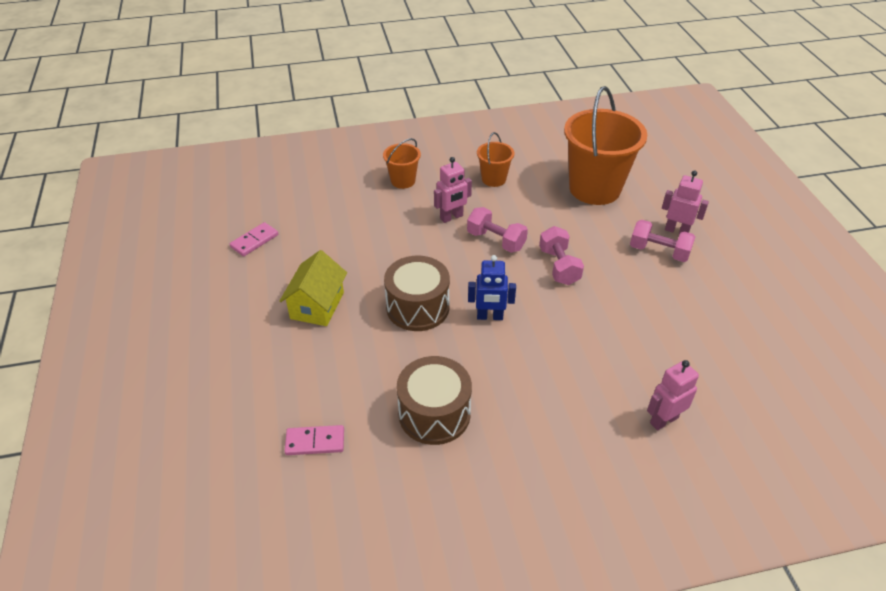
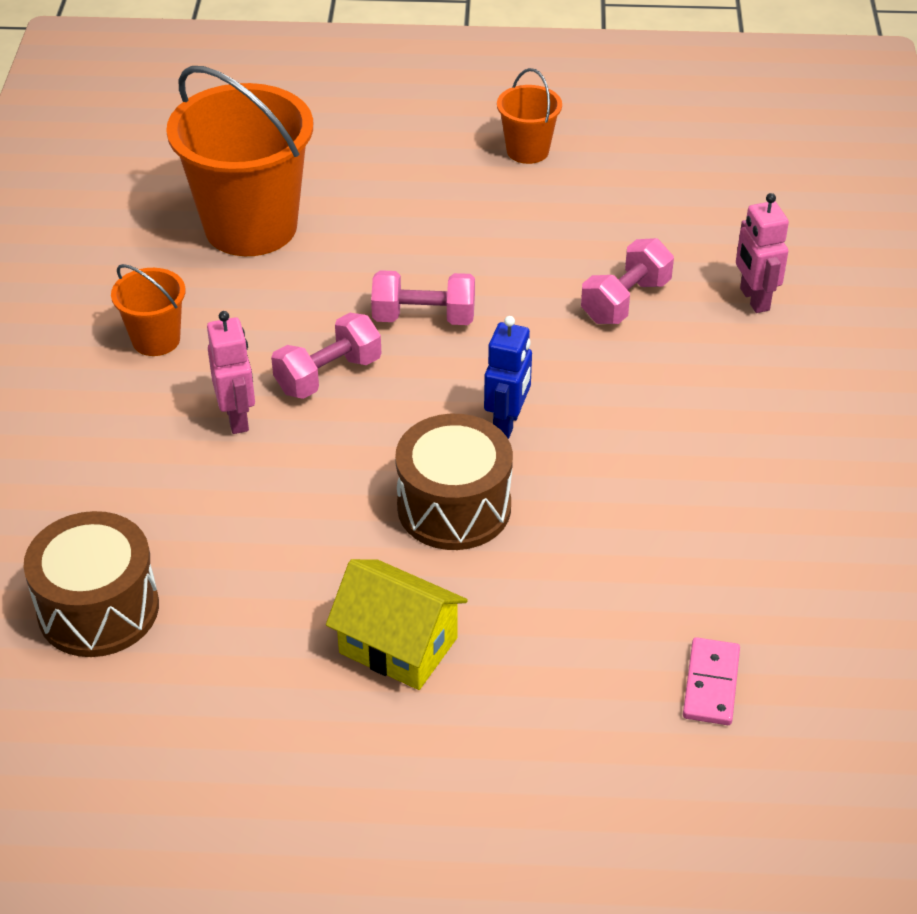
camera: 75 degrees left, 0 degrees up
(254, 241) = (164, 729): pink domino -> none
(403, 181) = (89, 465): orange bucket -> orange bucket (527, 151)
(434, 414) = (689, 529): brown drum -> brown drum (98, 609)
(659, 252) = (435, 205): pink dumbbell -> pink dumbbell (625, 301)
(676, 231) = (397, 173): pink robot -> none

